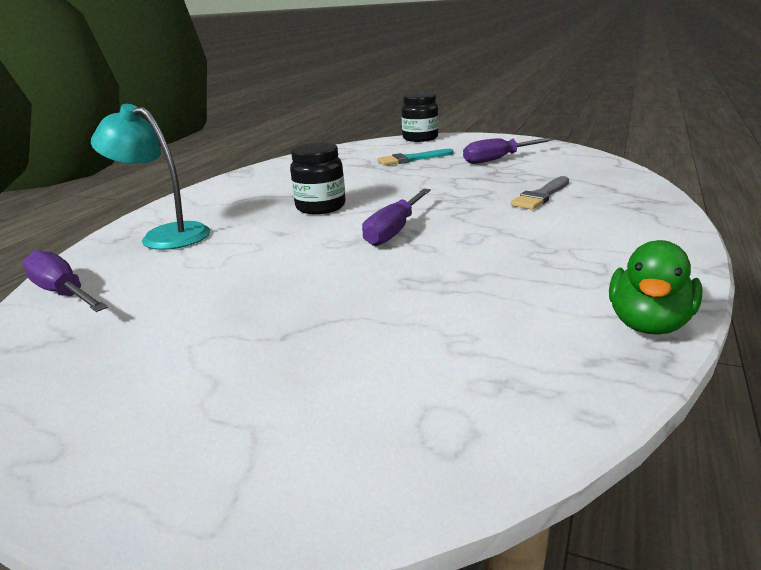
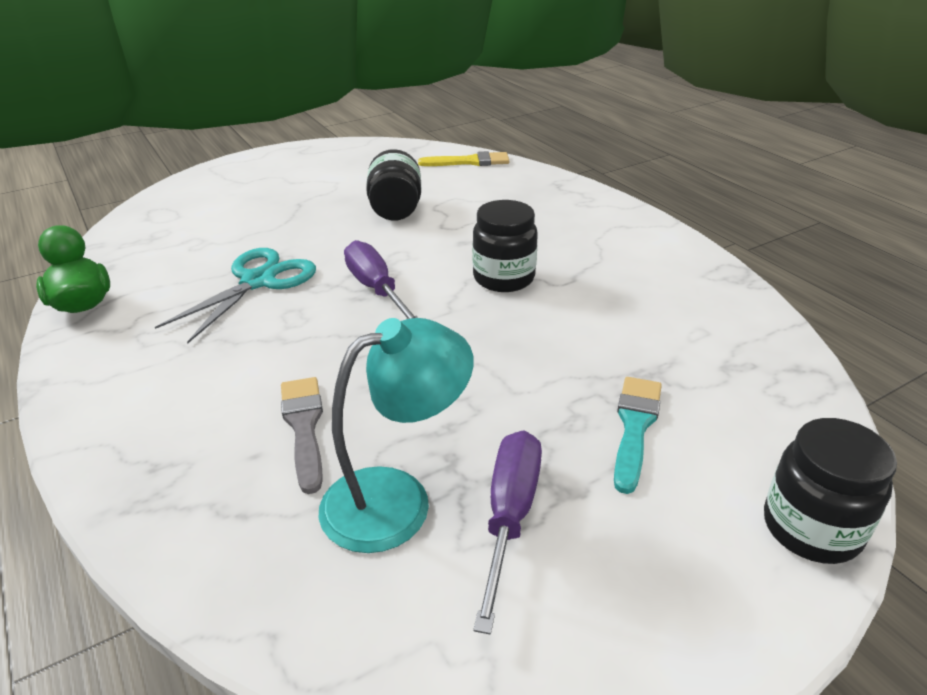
camera: 125 degrees right, 10 degrees up
(63, 293) = (469, 162): purple screwdriver -> yellow brush
(165, 235) = (536, 200): turquoise lamp -> turquoise lamp (397, 499)
(243, 278) = (395, 209): none -> black jar
(460, 270) = (258, 281): none -> turquoise scissors

